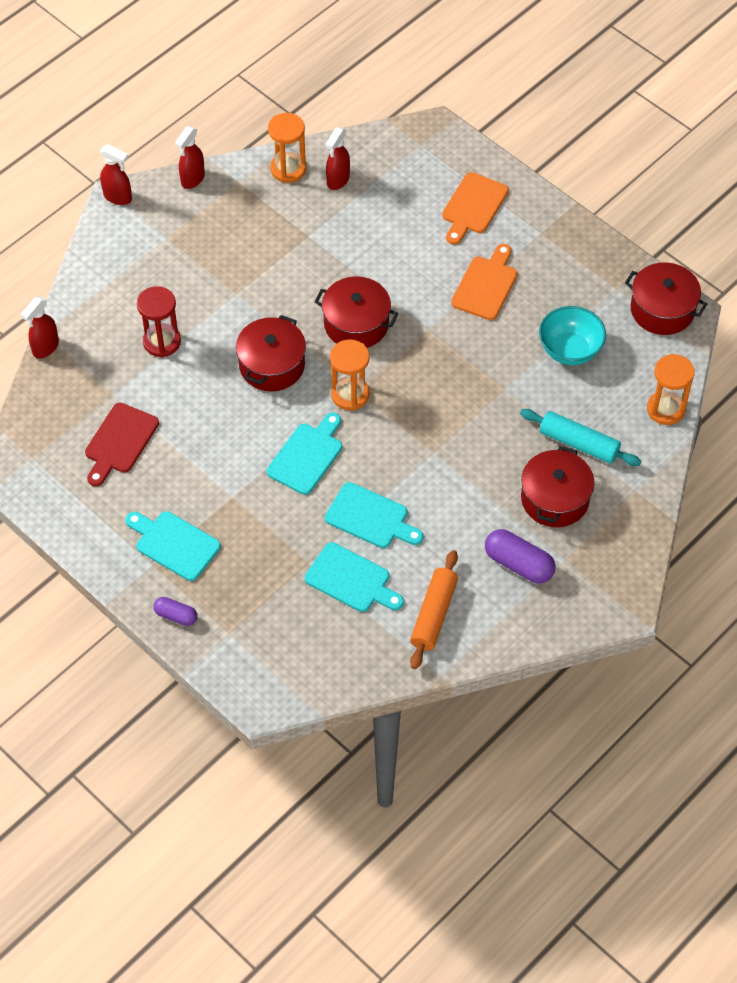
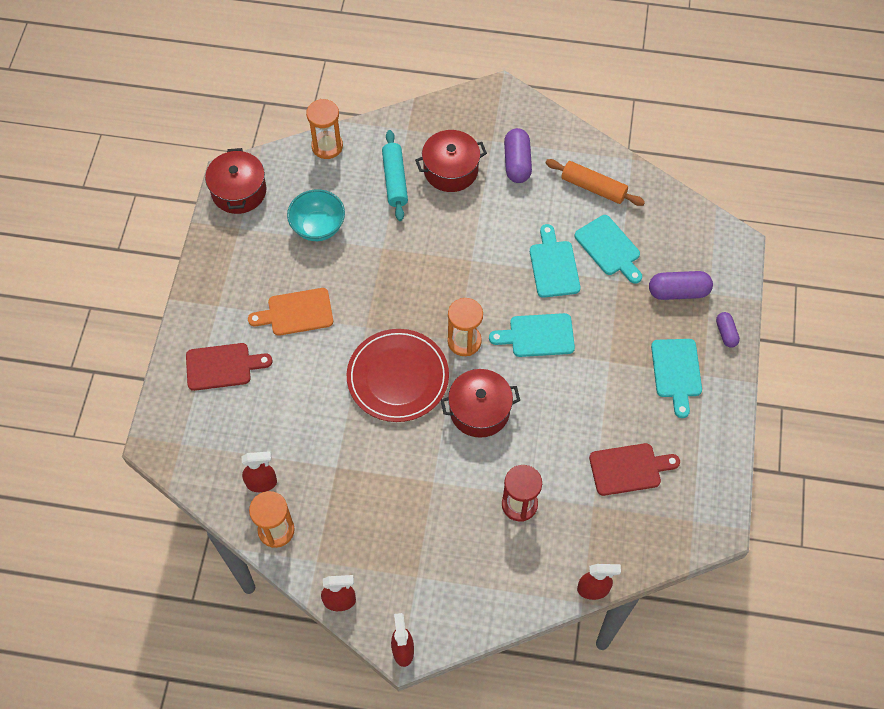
camera: 125 degrees left, 5 degrees up
(253, 606) = (678, 292): none -> purple capsule
(351, 580) = (609, 248): turquoise cutting board -> turquoise cutting board turned 150 degrees clockwise
(356, 324) = (398, 377): red pot -> red plate
(434, 614) = (593, 187): orange rolling pin -> orange rolling pin turned 45 degrees clockwise
(473, 206) = (222, 366): orange cutting board -> red cutting board

